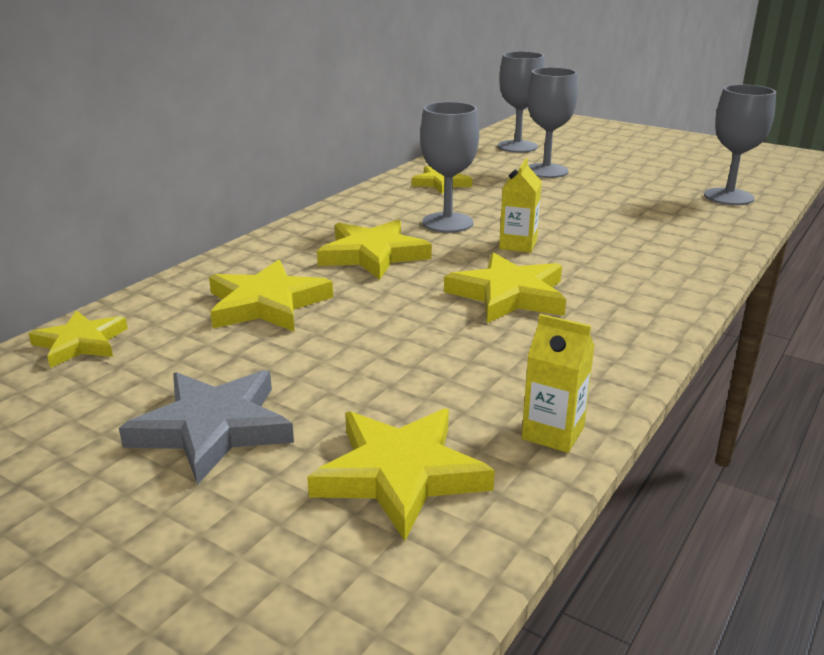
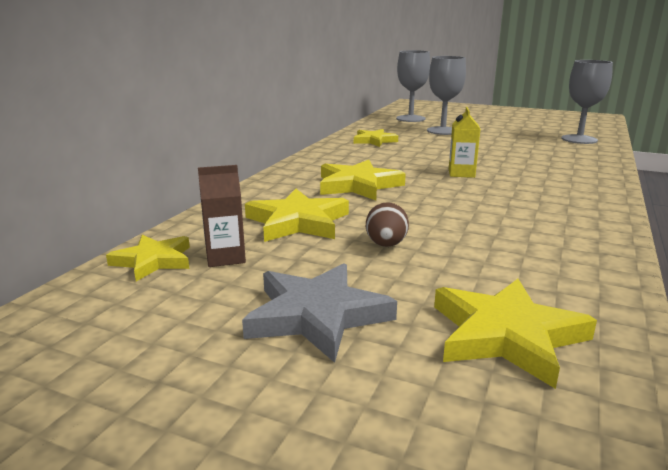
camera: 10 degrees left, 5 degrees down
(158, 346) = (225, 257): none -> brown carton
(348, 345) = (386, 245): none -> brown egg
(447, 223) = (398, 163): grey goblet -> none
(508, 295) = (482, 204): yellow star -> none
(553, 433) = (600, 292): yellow carton -> none

